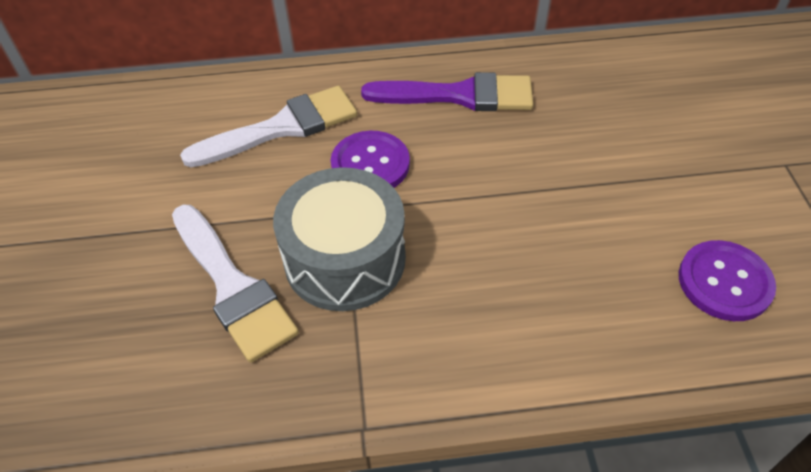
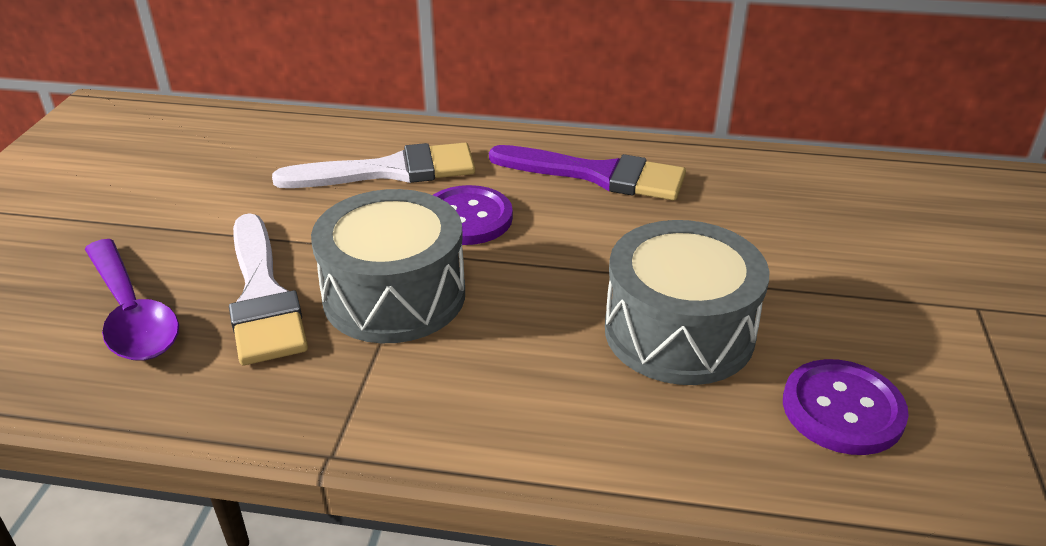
camera: 15 degrees right, 15 degrees down
(125, 334) = (132, 314): none -> purple spoon
(583, 240) = (679, 332): none -> grey drum

